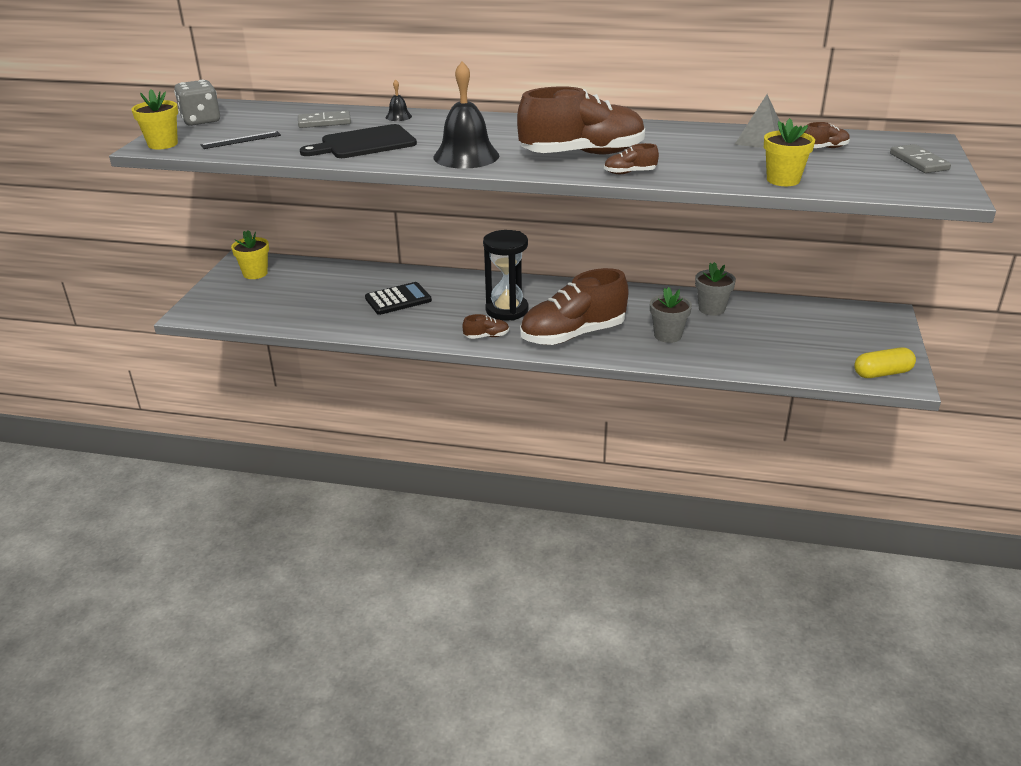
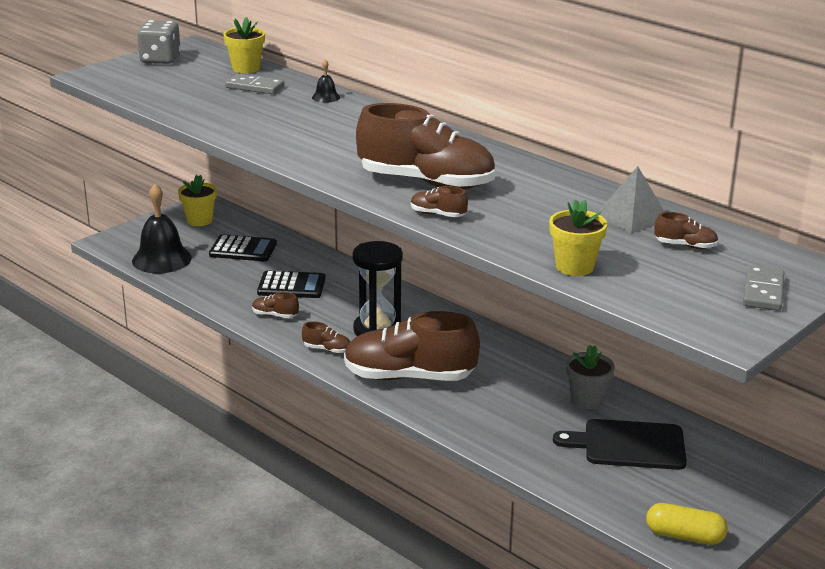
camera: 30 degrees right, 5 degrees down
(163, 144) = (100, 76): yellow flower pot -> yellow flower pot (246, 68)
(241, 140) = (163, 88): black ruler -> none
(322, 284) = (243, 249): none -> black calculator
(364, 143) = (255, 118): black cutting board -> black cutting board (629, 445)
(412, 325) = (275, 315): none -> brown shoe
(466, 156) = (319, 155): black bell -> black bell (161, 259)
(668, 335) = (503, 411): grey flower pot -> none

